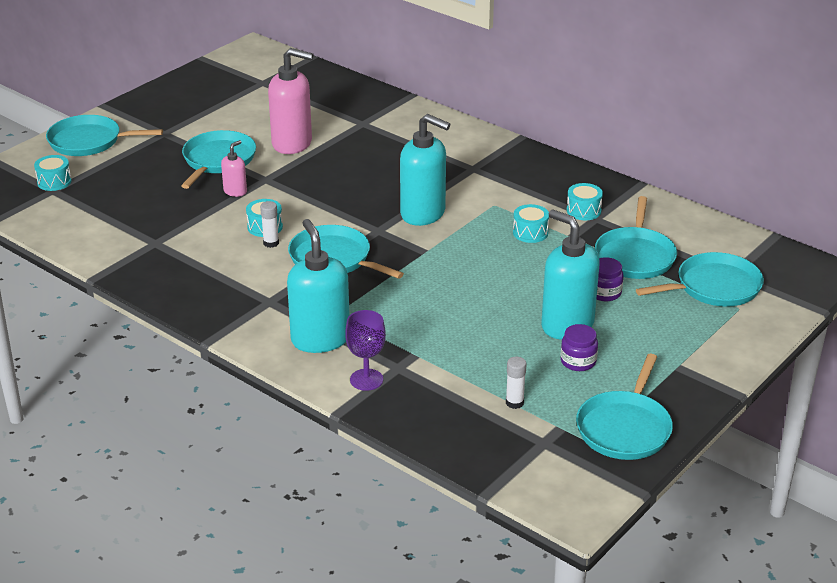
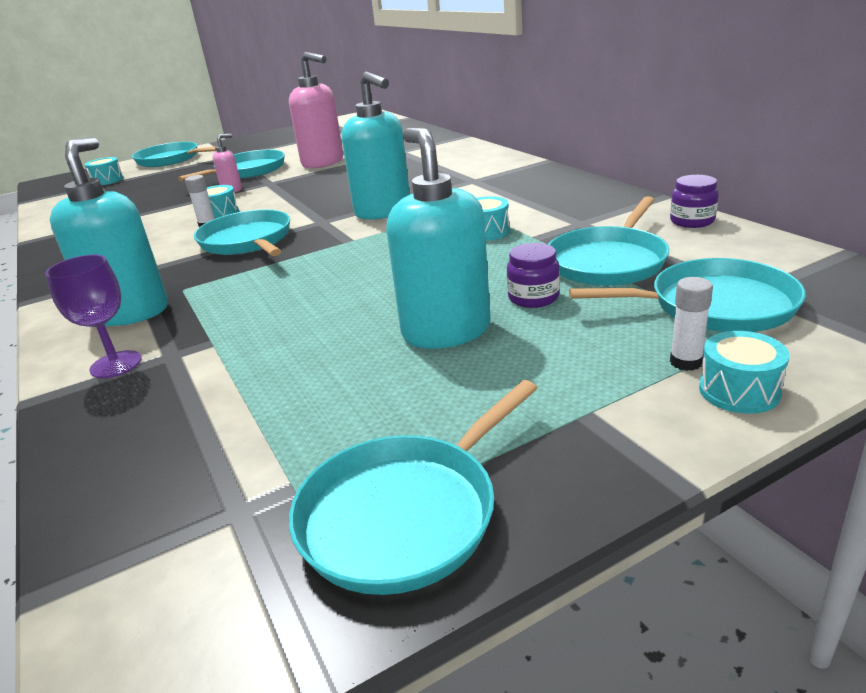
camera: 25 degrees right, 5 degrees down
(514, 403) = (264, 429): white glue stick -> white glue stick (686, 362)
(578, 361) = (419, 382): purple jar -> purple jar (692, 221)
(583, 211) = (570, 216): turquoise drum -> turquoise drum (739, 391)

